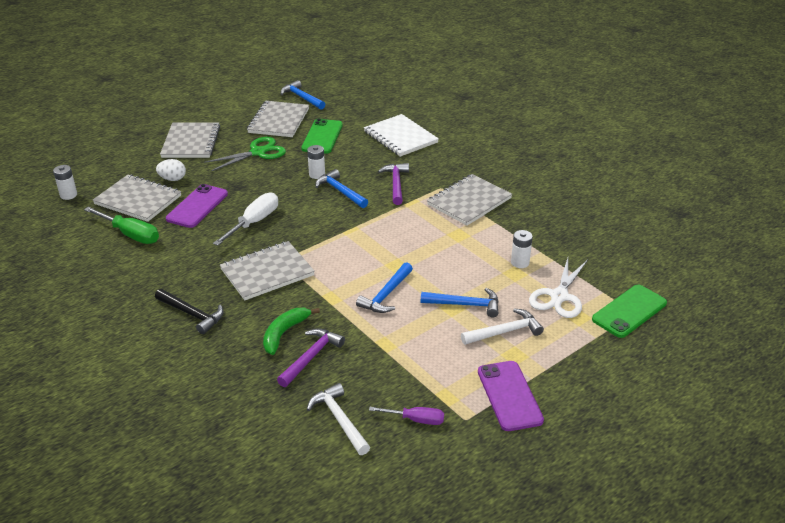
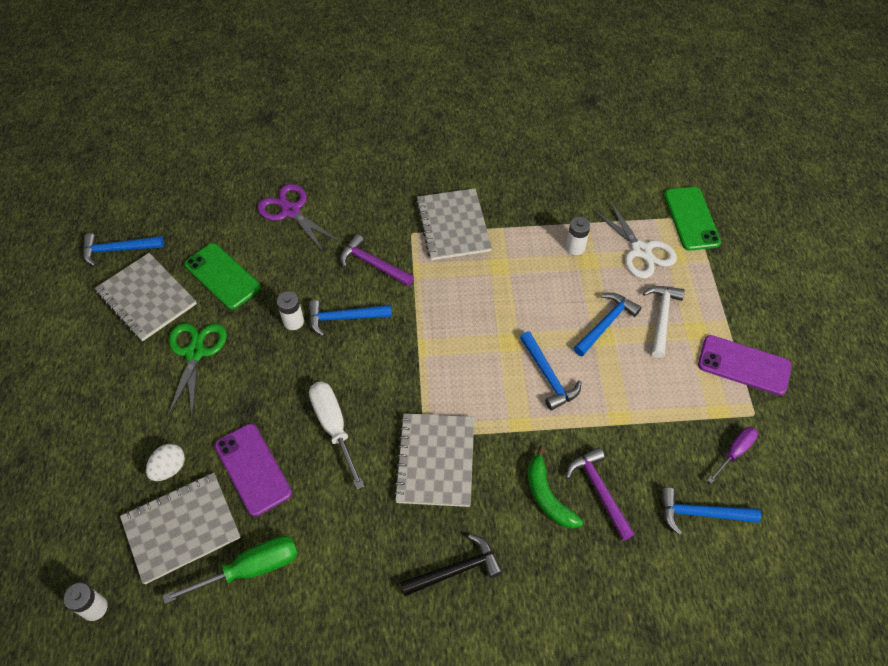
camera: 55 degrees left, 20 degrees up
(191, 142) = (103, 410): grey notebook -> none
(339, 419) = (700, 513): white hammer -> blue hammer
(400, 137) = (291, 211): white notebook -> purple scissors

